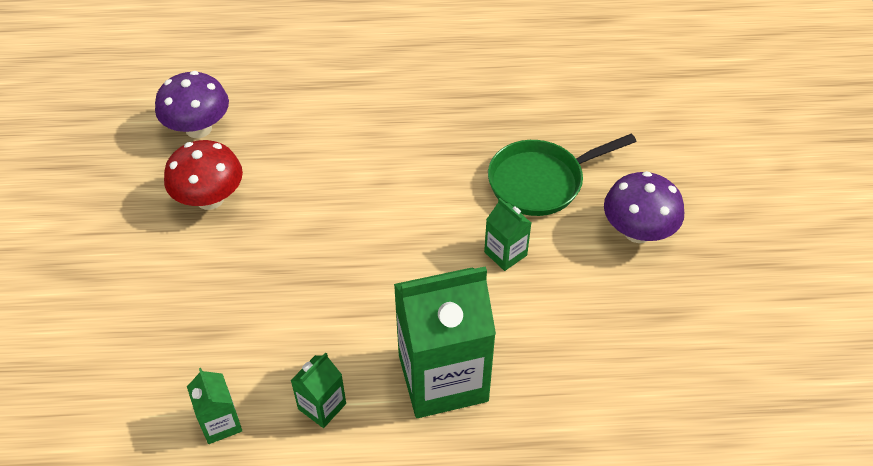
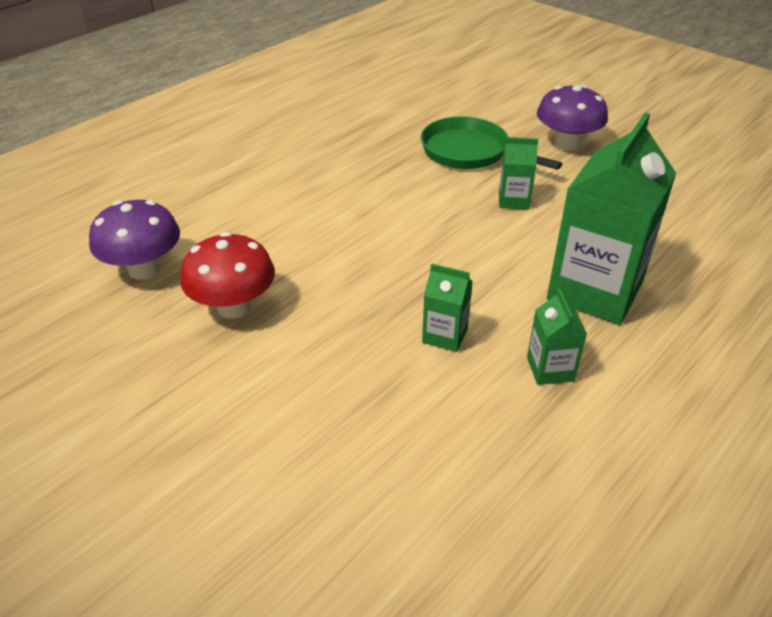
camera: 45 degrees left, 10 degrees down
(220, 423) = (497, 443): green carton -> green carton (445, 335)
(541, 182) = (470, 152): green pan -> green pan turned 105 degrees clockwise

